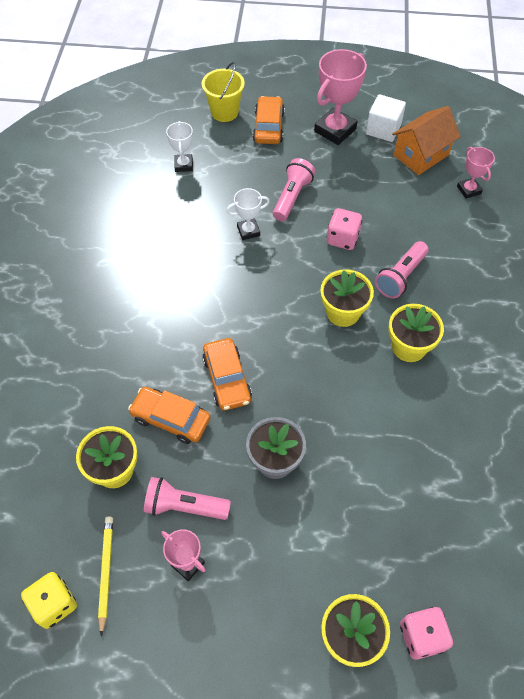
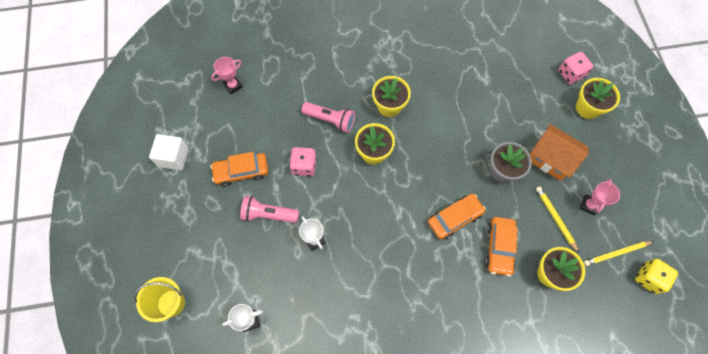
camera: 105 degrees left, 10 degrees up
(184, 506) = (555, 218): pink flashlight -> yellow pencil
(268, 127) = (185, 255): orange car -> orange car (241, 171)
(335, 130) = (181, 196): pink trophy -> none
(421, 155) = (200, 124): orange house -> orange house (550, 159)

